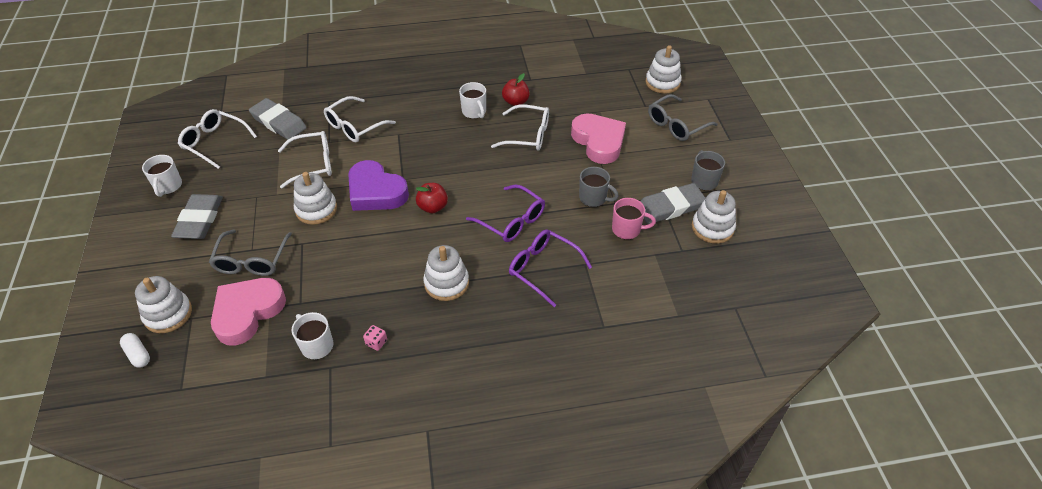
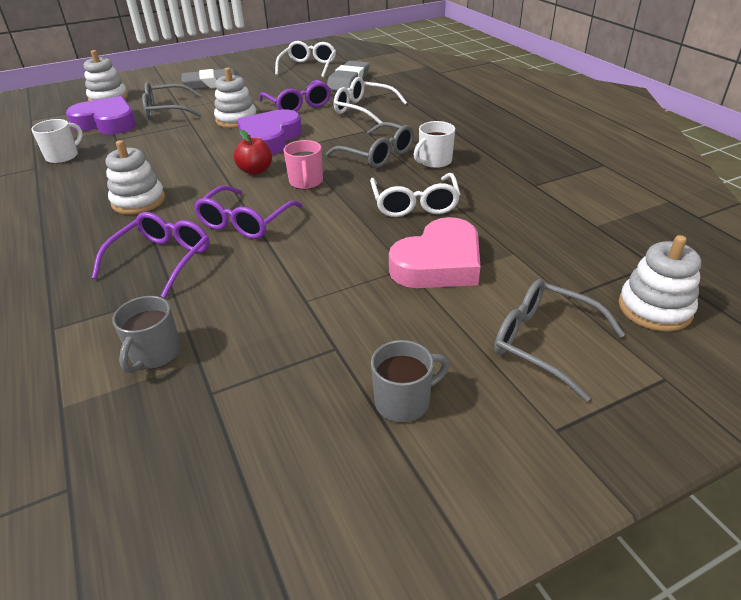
camera: 75 degrees right, 10 degrees down
(138, 354) = (69, 99): white capsule -> none
(168, 186) = (249, 66): white mug -> none
(247, 312) = (107, 123): pink heart -> purple heart
(313, 164) = (298, 105): white glasses -> purple glasses
(376, 342) = (60, 182): pink dice -> none
(446, 136) = (377, 155): none -> grey glasses
(515, 102) = (476, 183): red apple -> none
(593, 198) = (309, 278): grey mug -> grey mug (155, 354)
(627, 229) = (249, 322): pink mug -> pink mug (306, 182)
(670, 207) = (315, 363): grey eraser -> none
(712, 228) = (276, 429): white stacking toy -> none

